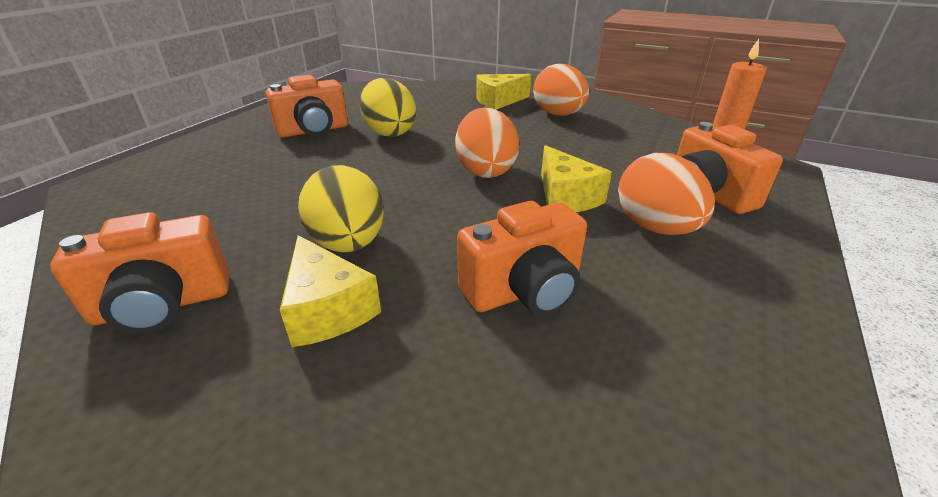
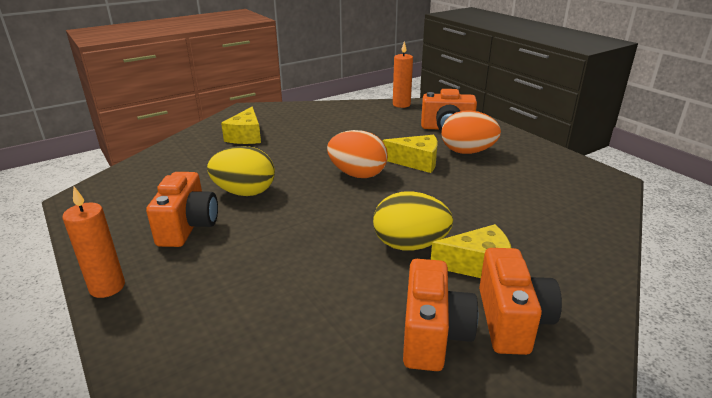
camera: 60 degrees left, 5 degrees down
(216, 133) = (107, 287): none -> orange candle
(524, 291) = (498, 202): orange camera -> orange camera (512, 320)
(558, 114) = (301, 126): orange egg -> none

